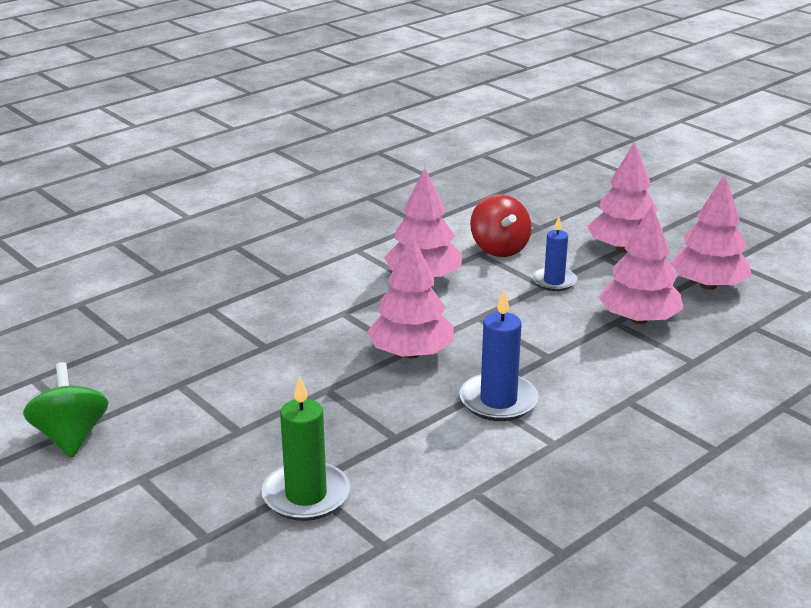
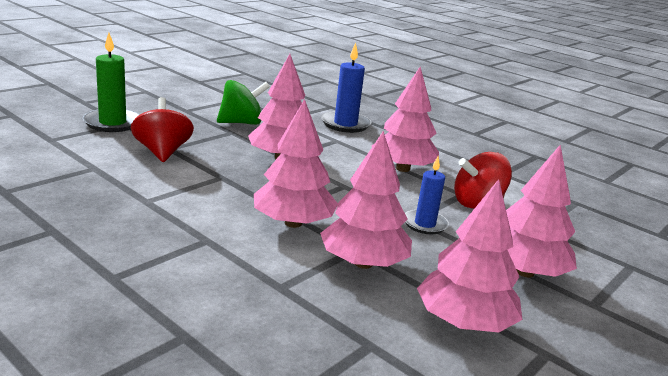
camera: 80 degrees right, 5 degrees down
(71, 436) = (188, 79): green spinning top -> green spinning top (241, 123)
(411, 442) = (162, 152): none -> red spinning top
(498, 401) = (212, 184): blue candle -> blue candle (345, 124)
(576, 351) = (293, 223): none -> pink tree

